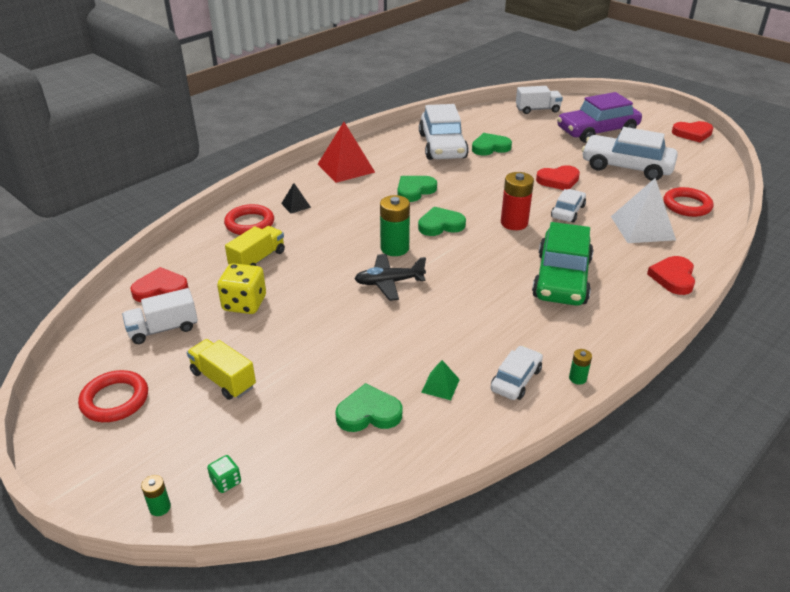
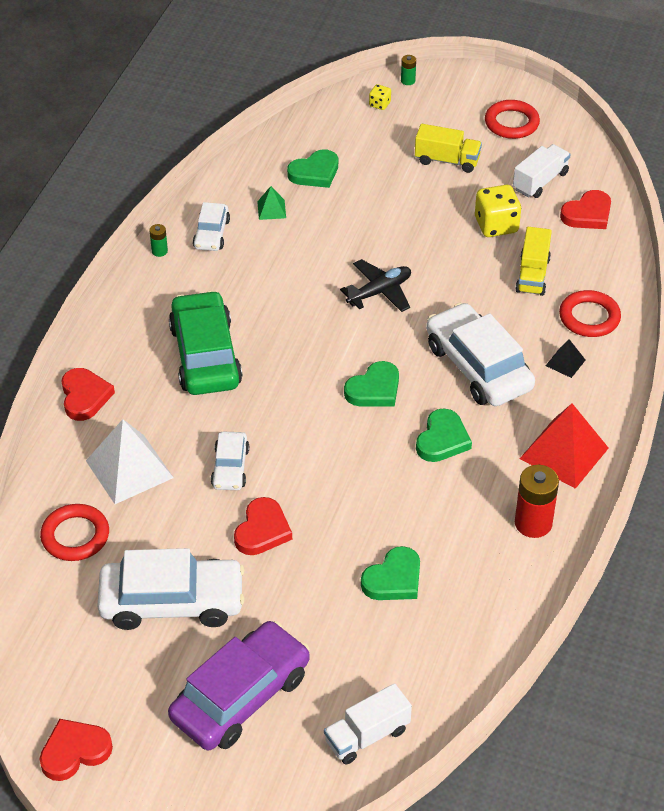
camera: 155 degrees right, 10 degrees up
(226, 482) = (379, 104): green dice -> yellow dice
(394, 248) = (403, 337): green battery -> none
(442, 146) = (466, 555): white car -> white car (478, 367)
(514, 223) = (289, 423): red battery -> red battery (533, 523)
(558, 180) = (262, 530): red heart -> red heart turned 150 degrees clockwise

